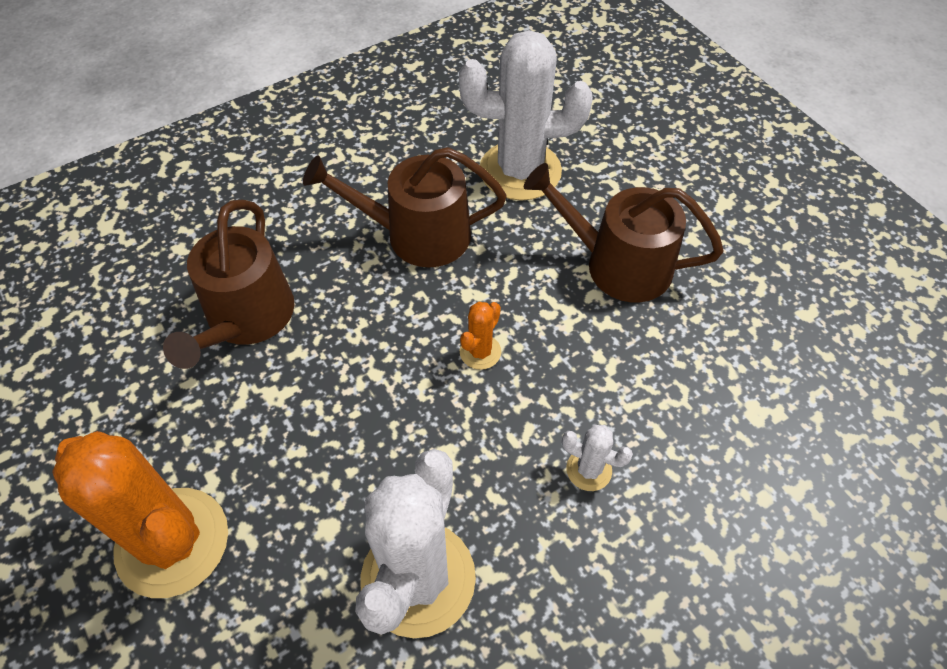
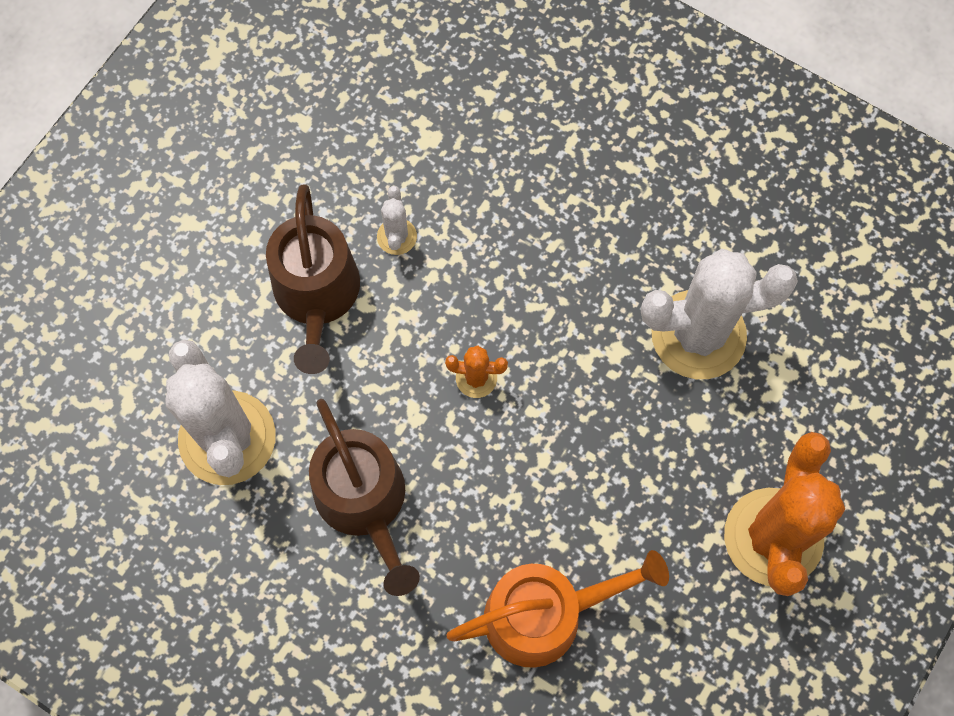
camera: 115 degrees left, 15 degrees up
(246, 318) = (545, 614): brown watering can -> orange watering can
(589, 470) = (546, 247): white cactus -> white cactus (397, 236)

